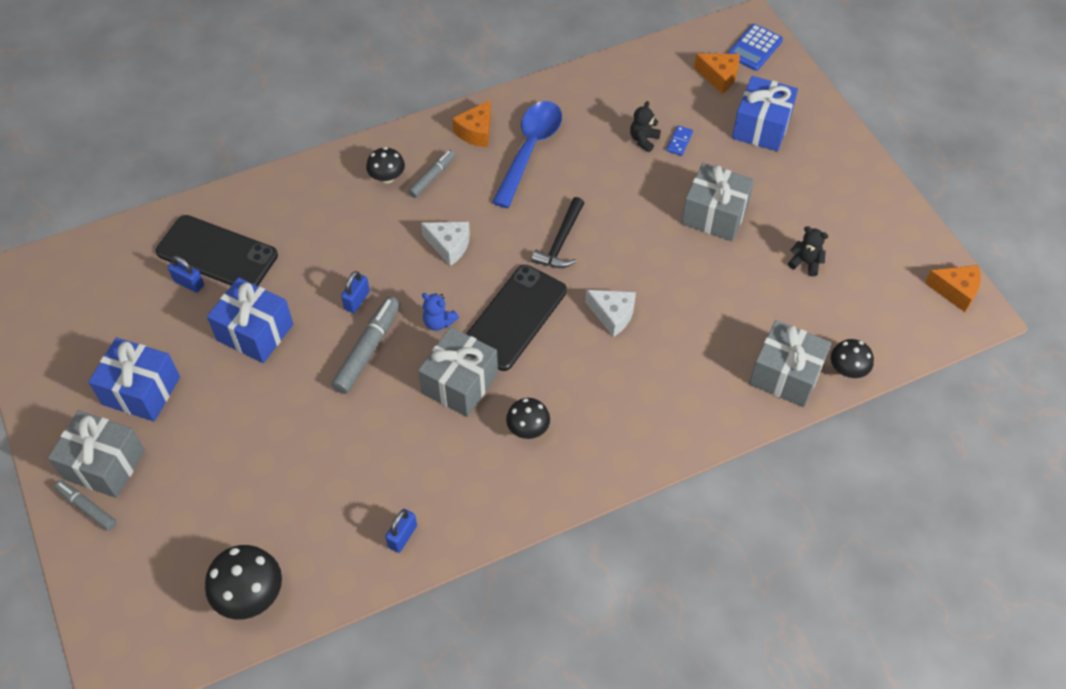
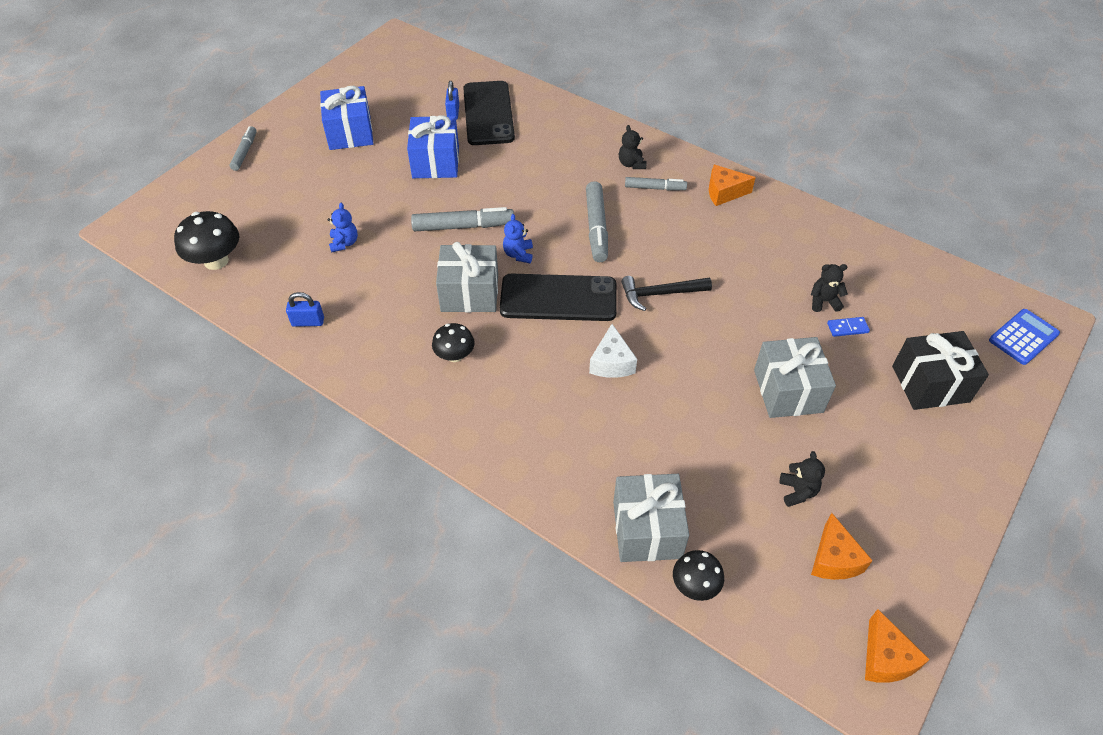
camera: 60 degrees right, 5 degrees down
(104, 464) = (282, 144): grey gift -> none
(314, 462) = (344, 243): none -> blue teddy bear
(357, 300) = (503, 200): blue padlock -> none
(387, 177) = (631, 164): black mushroom -> black teddy bear
(449, 246) = (596, 227): white cheese -> grey marker
(530, 150) = (738, 232): blue spoon -> none
(719, 77) = (956, 325): orange cheese -> orange cheese (834, 559)
(754, 48) = (1023, 337): blue calculator -> blue calculator turned 135 degrees clockwise
(761, 127) = (930, 384): blue gift -> black gift

